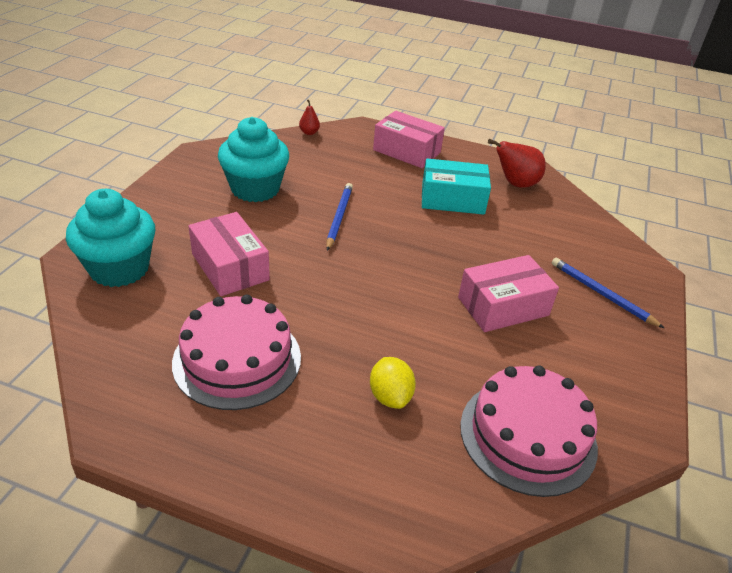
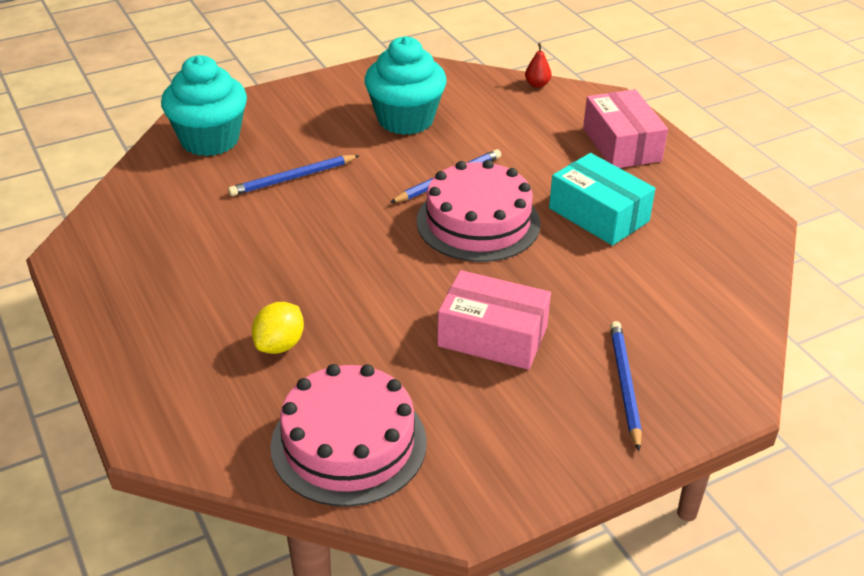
camera: 45 degrees right, 0 degrees up
(230, 267) = (293, 178): pink box -> blue pencil
(237, 359) = (205, 252): pink cake -> pink cake (478, 222)
(515, 184) = (705, 232): red pear -> none

